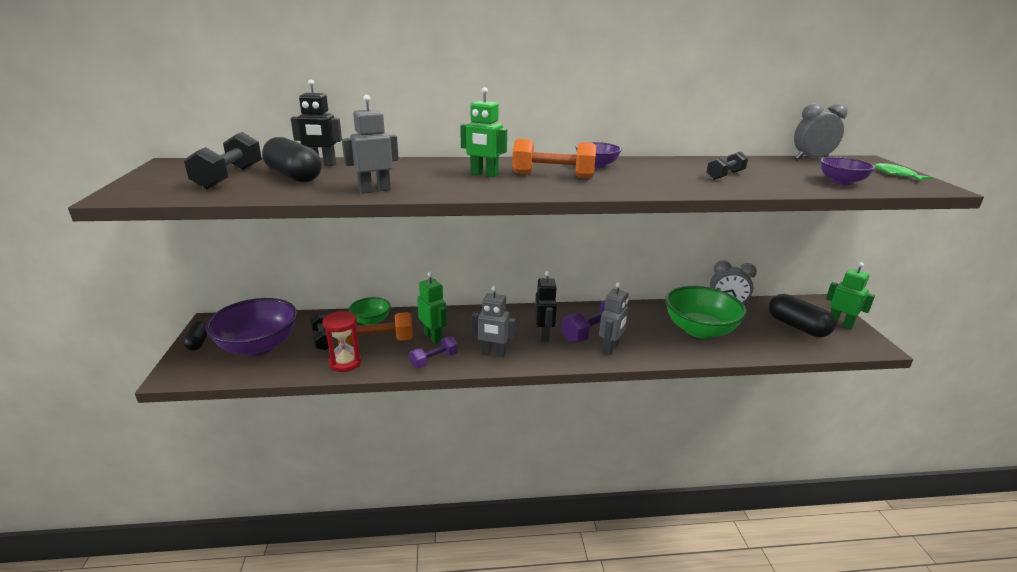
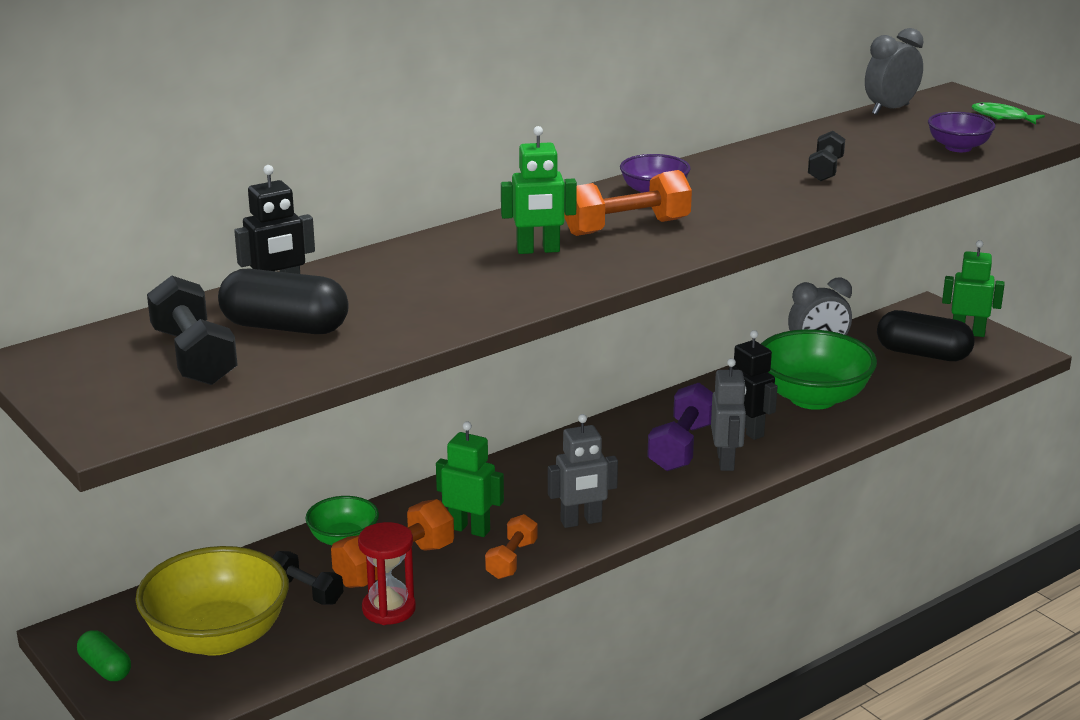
camera: 30 degrees left, 0 degrees up
(198, 342) = (105, 668): black capsule -> green capsule
(258, 346) = (217, 637): purple bowl -> yellow bowl
(375, 190) = (445, 318): grey robot -> none
(434, 360) = (511, 560): purple dumbbell -> orange dumbbell
(544, 335) = (622, 473): black robot -> black robot (748, 430)

